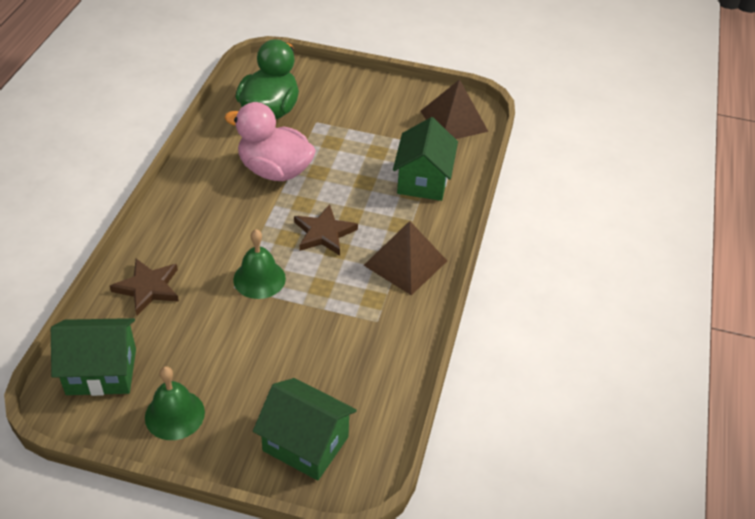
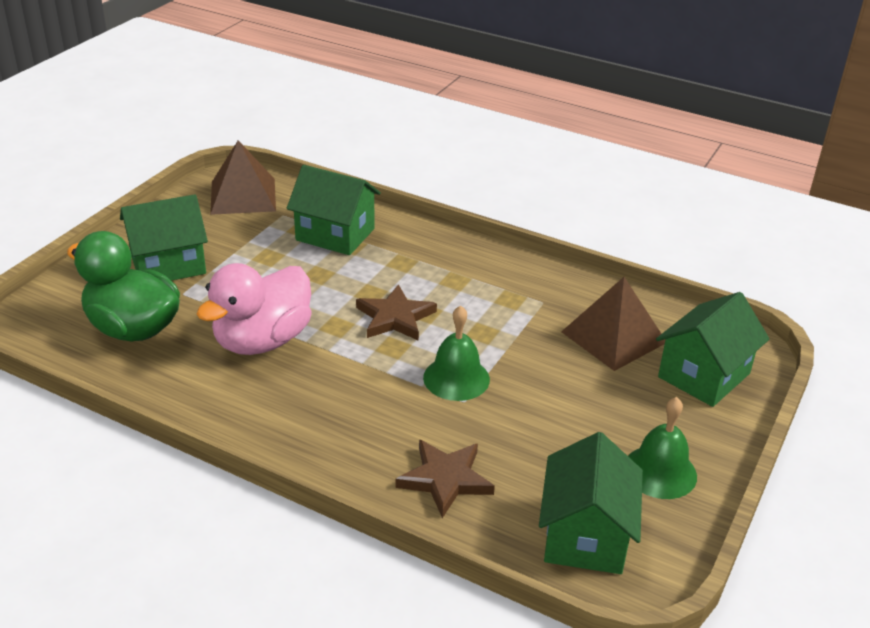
camera: 75 degrees left, 10 degrees down
(347, 107) = (168, 265): none -> green house
(405, 263) = (462, 269): brown pyramid -> brown pyramid (613, 337)

